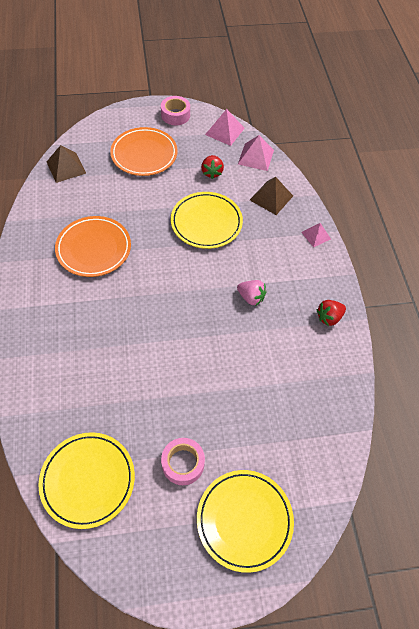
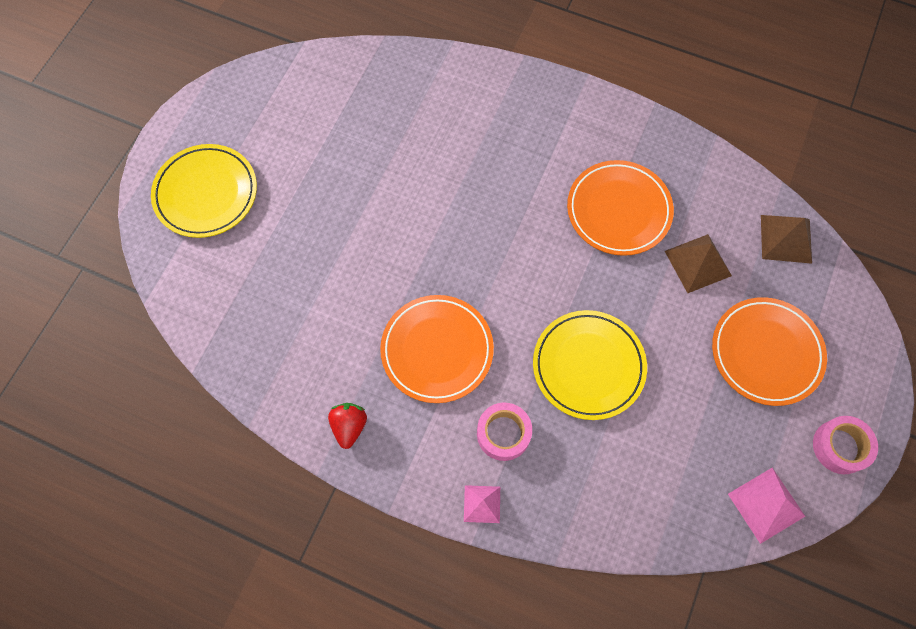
camera: 125 degrees right, 10 degrees up
(88, 480) = (338, 88): yellow plate -> none
(183, 463) = (295, 171): pink tape -> pink tape (503, 434)
(212, 172) = (681, 429): red strawberry -> none
(251, 297) = (437, 350): pink strawberry -> orange plate
(255, 157) = (683, 518): pink pyramid -> none
(271, 198) = (586, 486): brown pyramid -> brown pyramid (698, 263)

